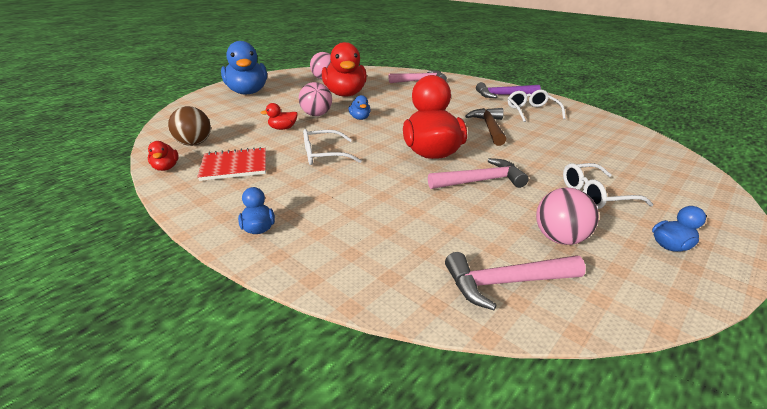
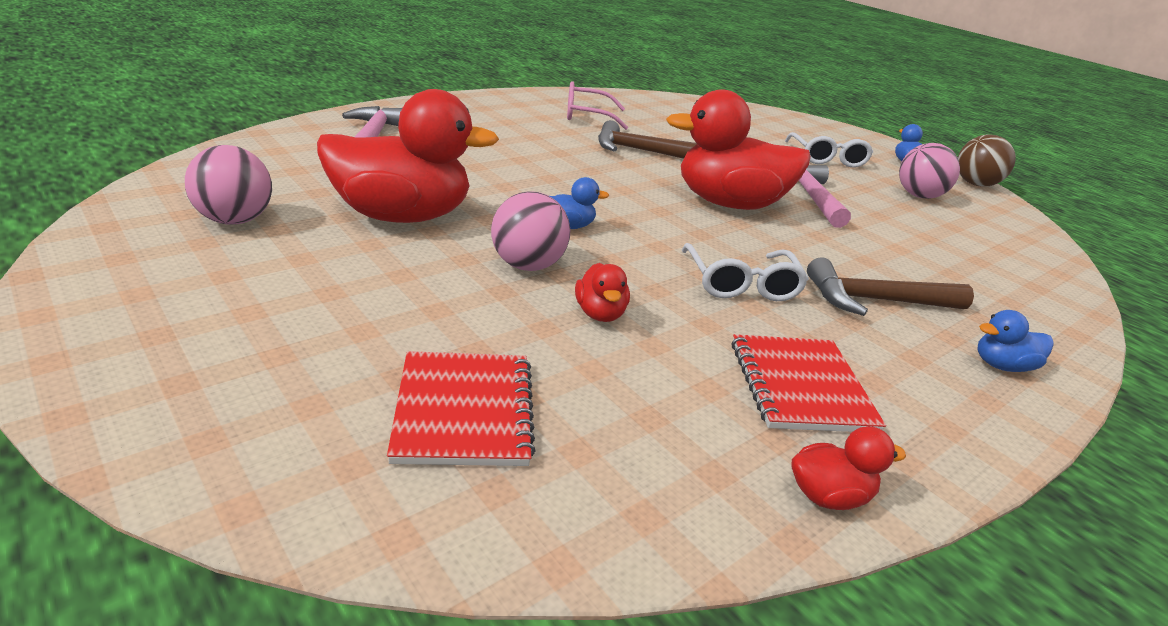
camera: 85 degrees left, 0 degrees up
(194, 144) = (678, 454): brown ball -> brown ball (975, 184)
(220, 116) = (464, 411): none -> red notebook
(248, 92) = (251, 351): blue duck -> none
(324, 193) = (876, 301): none -> brown hammer
(503, 95) = (508, 110): purple hammer -> none
(505, 283) = (1005, 236): pink hammer -> none
(532, 111) = (587, 116): white glasses -> pink glasses

